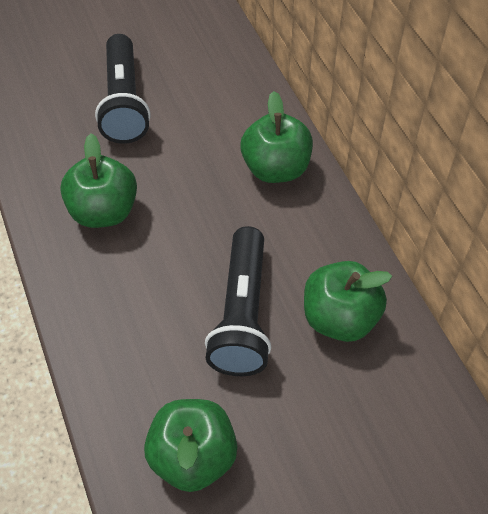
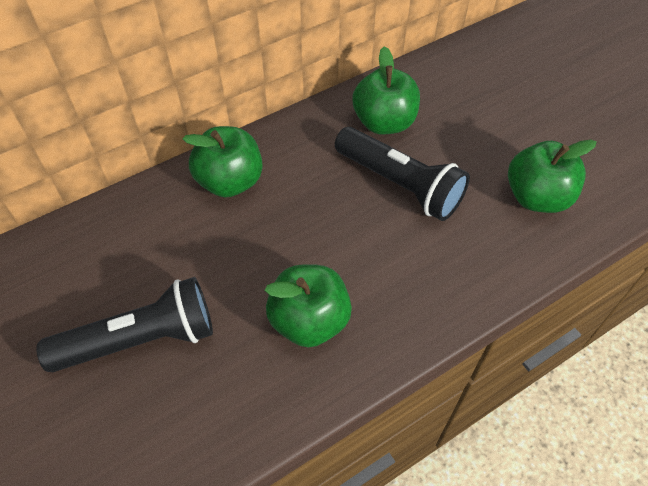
camera: 100 degrees left, 0 degrees up
(242, 314) = (400, 185): black flashlight -> black flashlight turned 45 degrees clockwise

